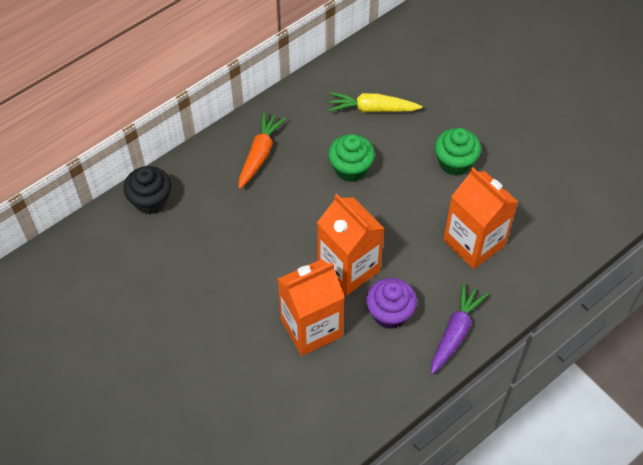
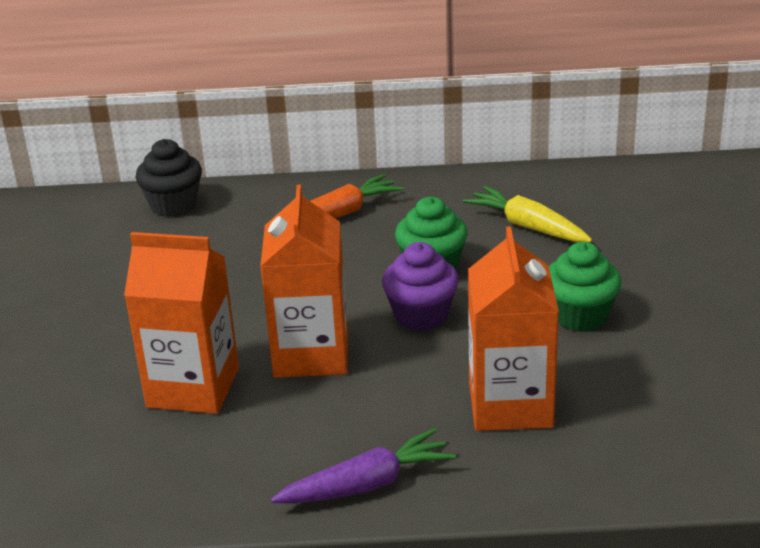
camera: 40 degrees right, 25 degrees down
(389, 313) = (305, 421): purple cupcake -> purple cupcake (421, 315)

